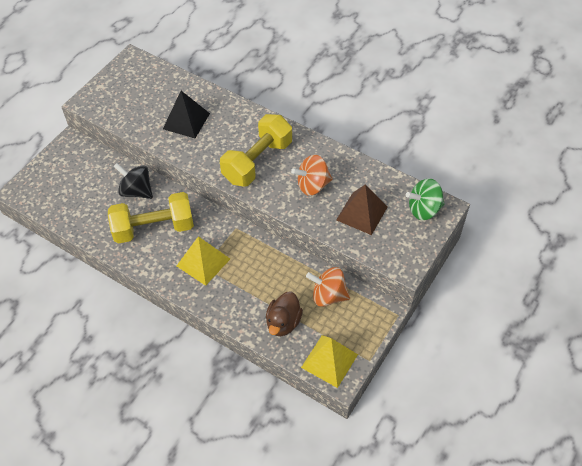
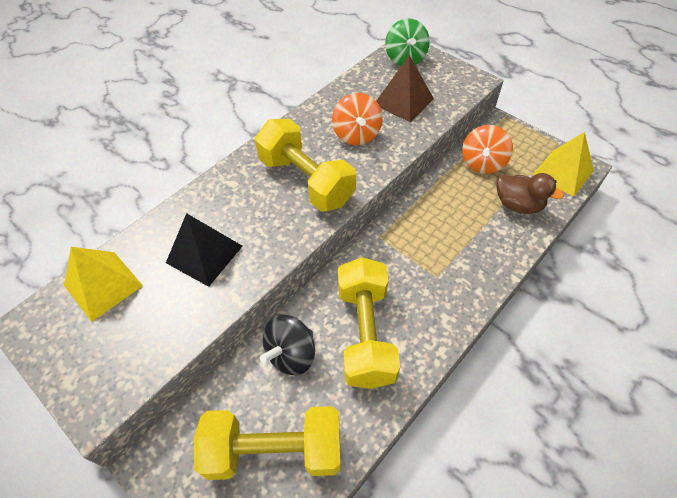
camera: 80 degrees left, 0 degrees up
(77, 194) = (274, 450): none -> yellow dumbbell
(203, 262) = (429, 276): yellow pyramid -> yellow pyramid (103, 285)

